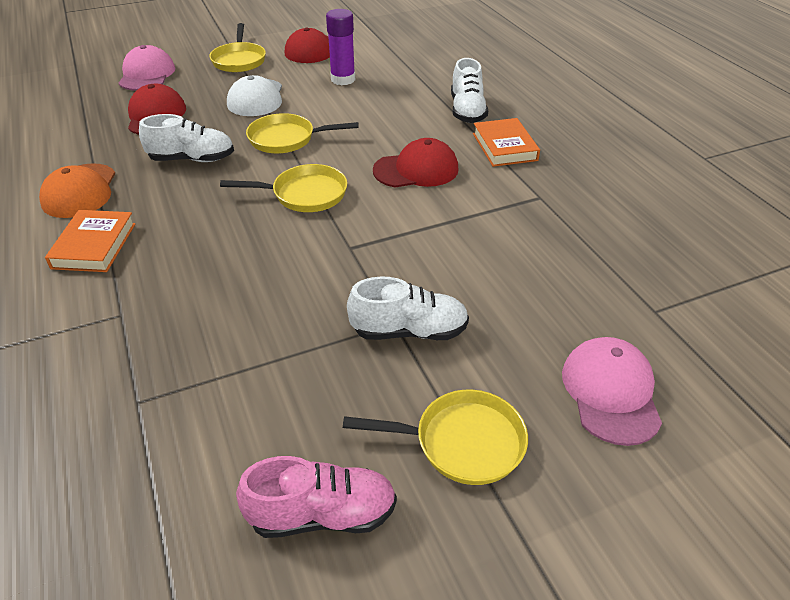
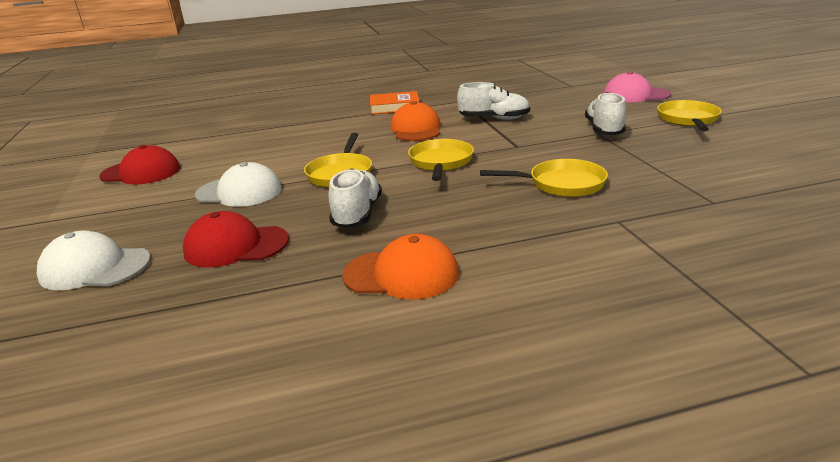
camera: 80 degrees left, 15 degrees down
(94, 246) = (514, 248): orange book -> none
(147, 74) = (95, 268): pink cap -> white cap
(239, 60) = (125, 208): yellow pan -> yellow pan (561, 184)
(322, 514) = (761, 146): pink shoe -> none
(343, 79) = (235, 155): purple glue stick -> none
(416, 170) = (416, 129): red cap -> orange cap
(467, 111) = (334, 115): white shoe -> white shoe (494, 119)

